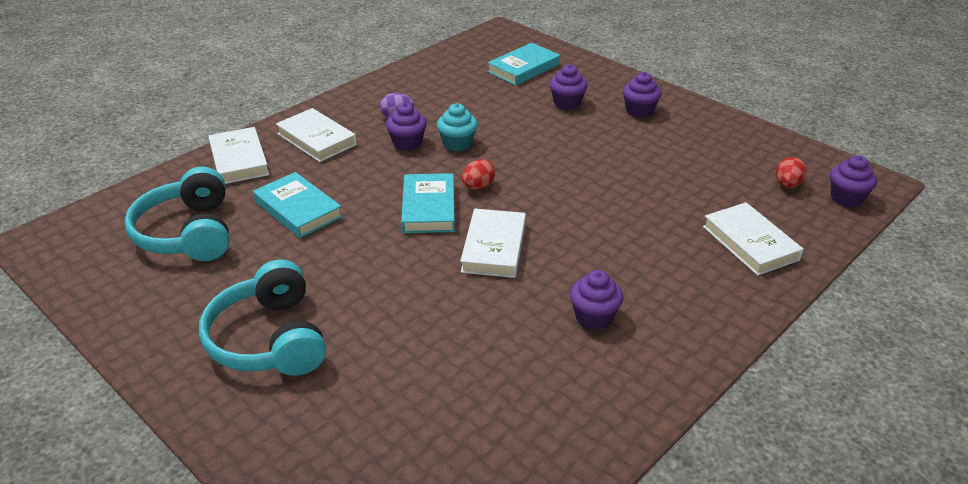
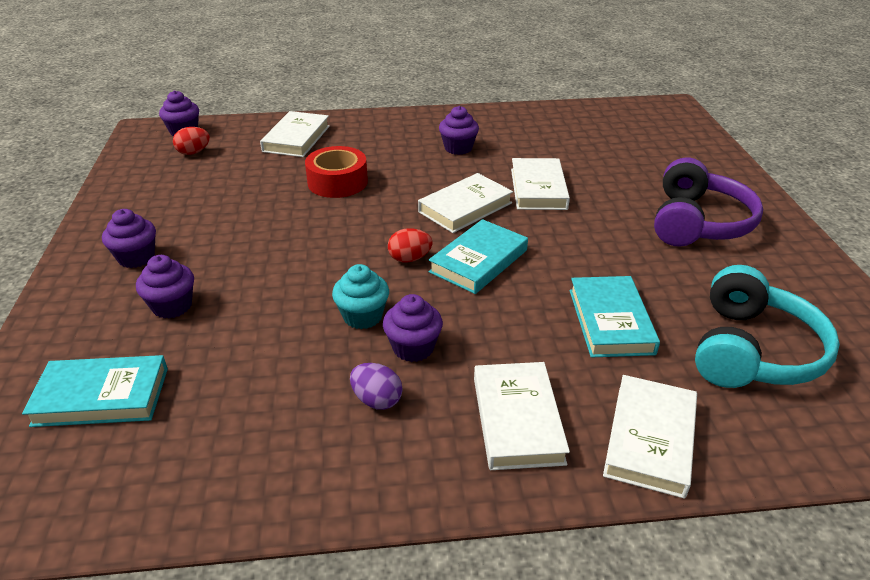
camera: 140 degrees left, 0 degrees up
(269, 339) = (697, 222): turquoise headphones -> purple headphones
(454, 303) = (538, 189): none -> white book
(629, 218) = (337, 182): none -> red tape

